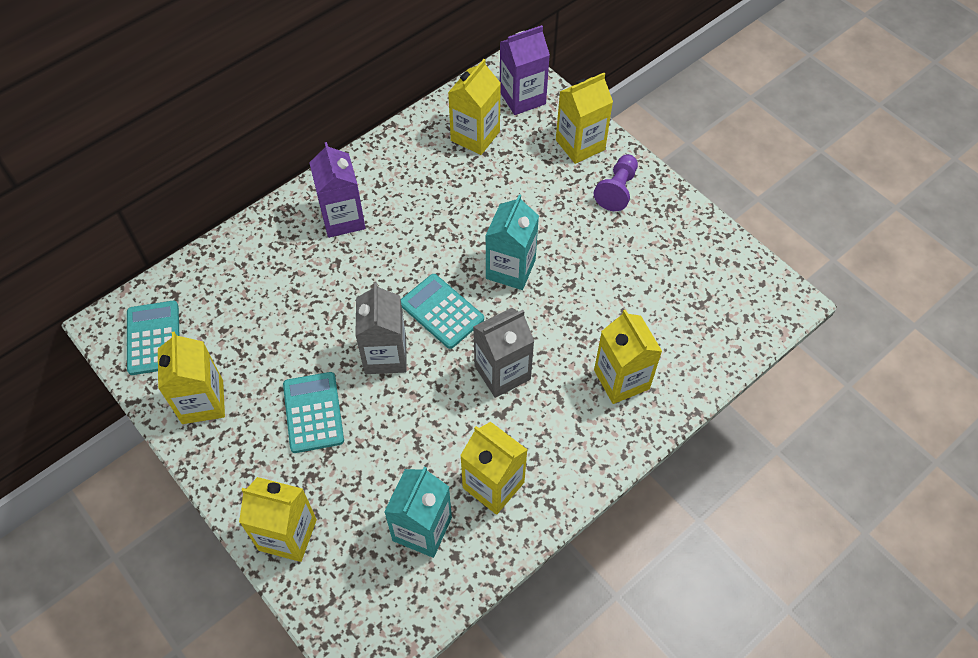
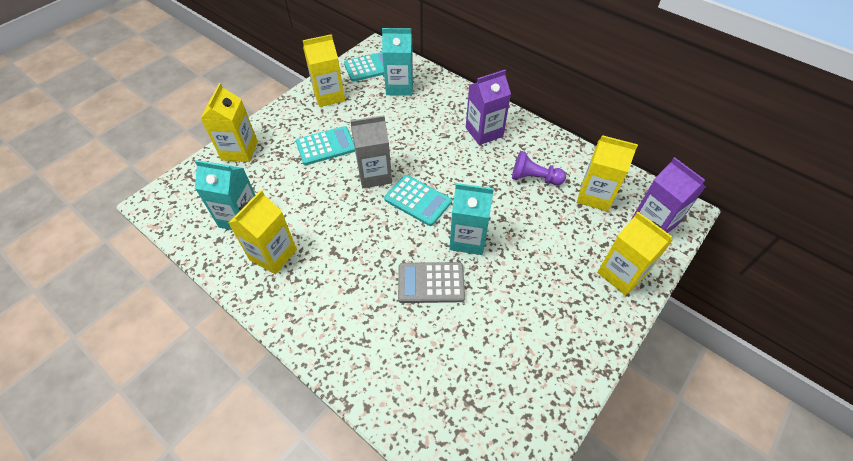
camera: 80 degrees right, 5 degrees down
(216, 304) = (399, 87): none -> turquoise carton
(441, 311) = (417, 200): turquoise calculator -> turquoise calculator turned 90 degrees clockwise
(502, 372) = (370, 247): grey carton -> none
(563, 315) = (431, 283): none -> grey calculator
(617, 190) = (581, 311): purple pawn -> purple pawn (534, 178)
(621, 379) = (374, 336): yellow carton -> none

